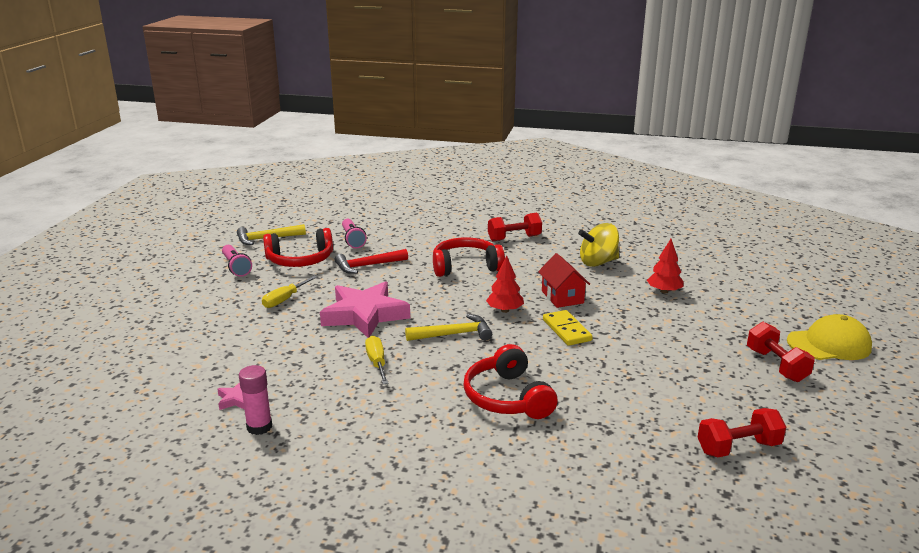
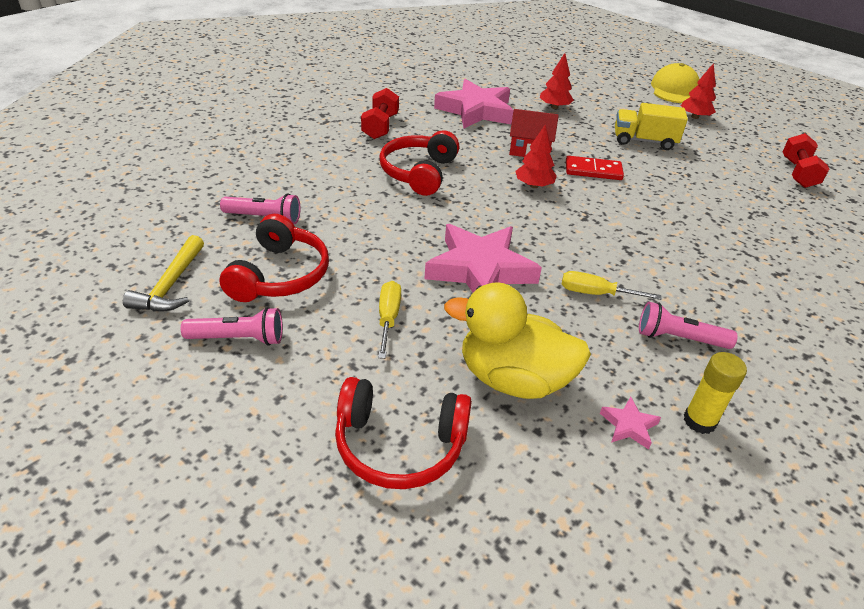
camera: 65 degrees left, 15 degrees up
(257, 350) = (513, 379): none -> yellow duck
(259, 427) = (699, 421): pink glue stick -> yellow glue stick
(285, 299) = (388, 319): yellow screwdriver -> yellow screwdriver turned 150 degrees counterclockwise
(350, 406) = (679, 338): none -> pink flashlight
(367, 266) = (353, 230): red hammer -> none
(454, 334) = (563, 228): yellow hammer -> none
(507, 397) = (697, 240): red headphones -> red headphones (399, 445)
(566, 330) = (593, 171): yellow domino -> red domino
(598, 262) = (475, 111): yellow spinning top -> pink star
(666, 345) = (644, 141): none -> yellow truck
(776, 365) = (694, 117): red dumbbell -> red tree

